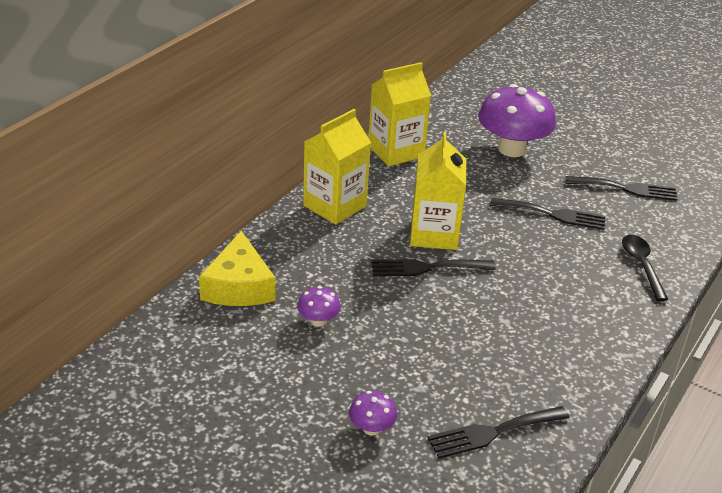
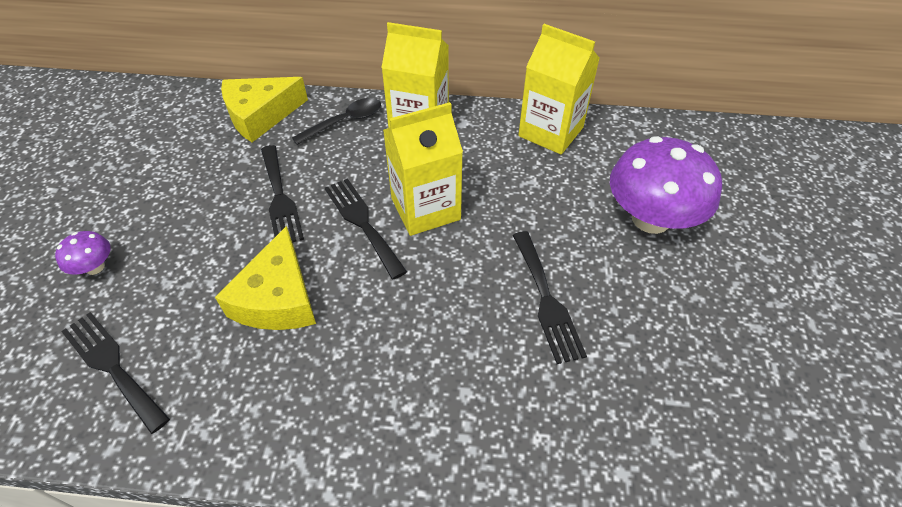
camera: 65 degrees right, 15 degrees up
(318, 321) = (236, 178): purple mushroom -> none
(477, 330) = (278, 298): none -> yellow cheese
(626, 189) = (677, 363): black fork -> black fork (280, 198)
(642, 266) = (506, 433): black spoon -> black spoon (344, 122)

